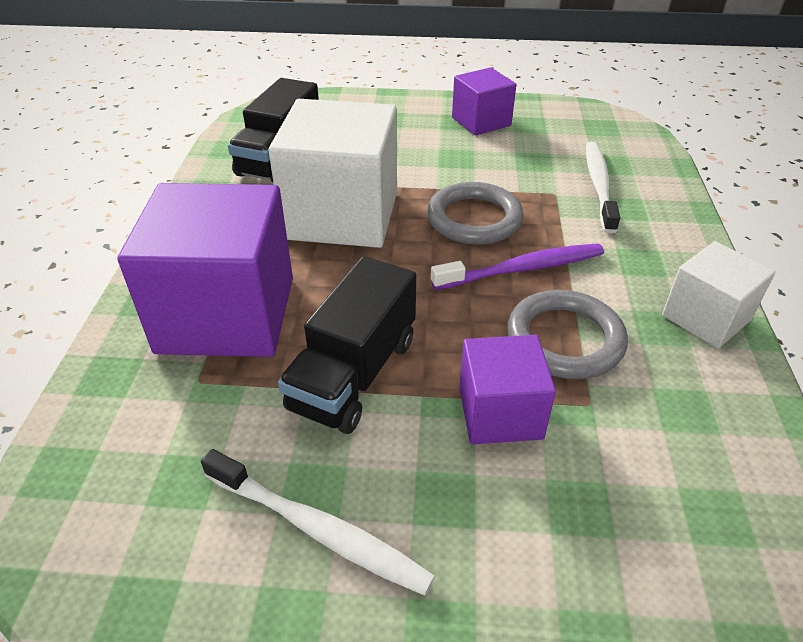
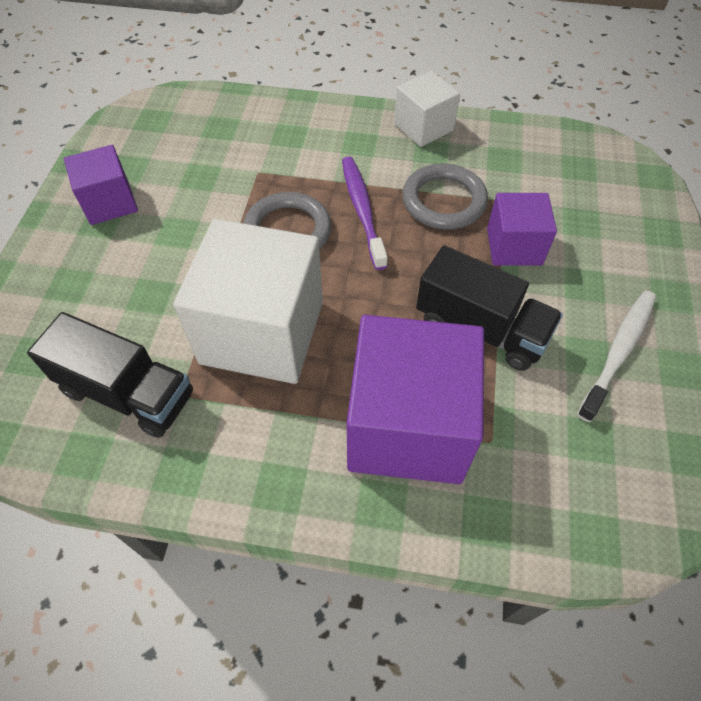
camera: 85 degrees left, 15 degrees up
(599, 186) = (253, 143): white toothbrush -> none

